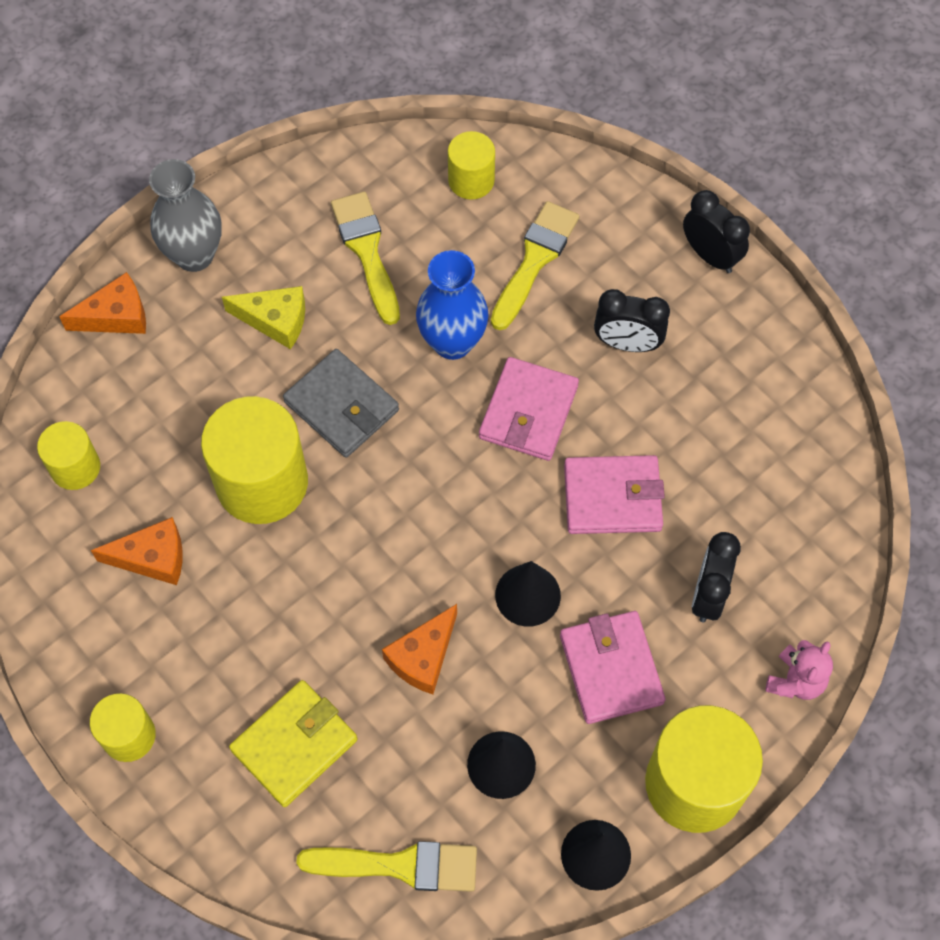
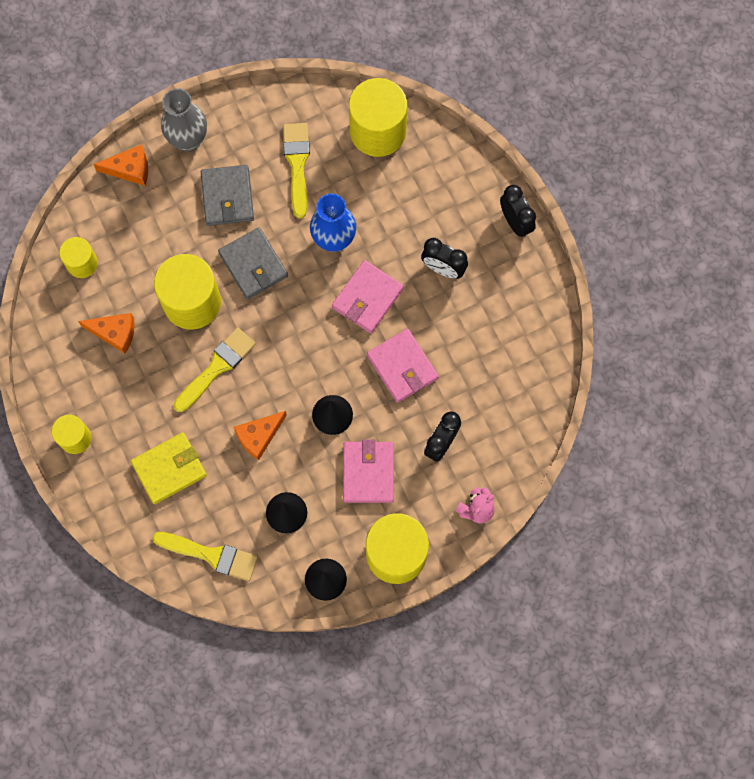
camera: 15 degrees right, 10 degrees up
(275, 320) = (227, 197): yellow cheese -> grey wallet
(471, 180) = (378, 131): yellow cylinder -> yellow cylinder, size x1.83
(535, 260) = (402, 197): yellow brush -> yellow brush (217, 367)
(612, 497) = (402, 367): pink wallet -> pink wallet turned 45 degrees clockwise

